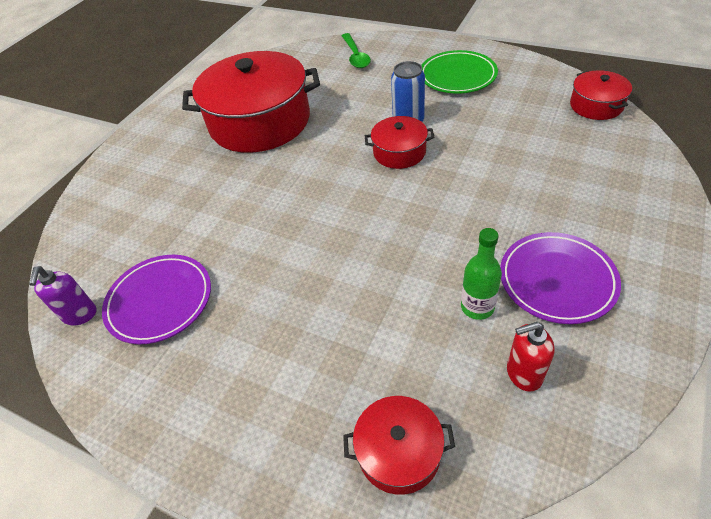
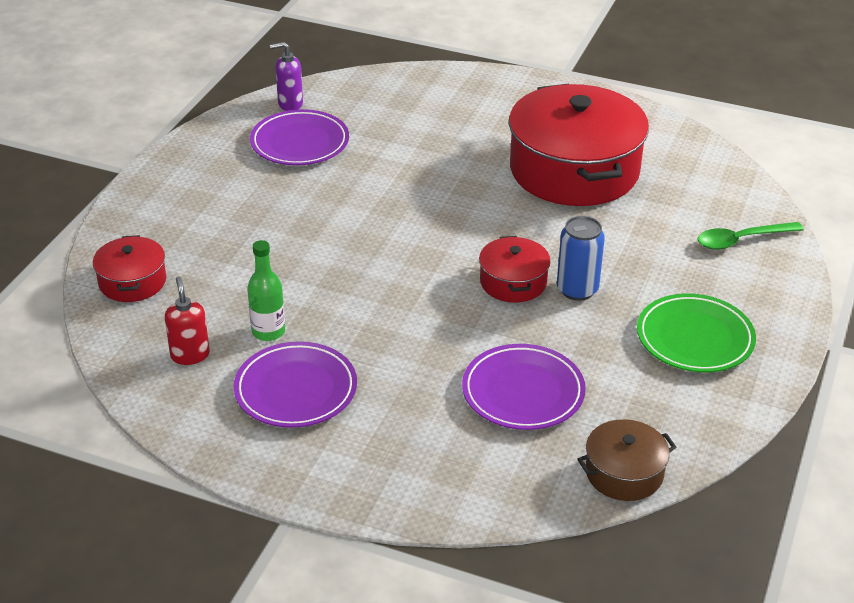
camera: 80 degrees right, 10 degrees down
(527, 147) = (523, 392): none -> purple plate
(596, 105) = (624, 473): red pot -> brown pot

